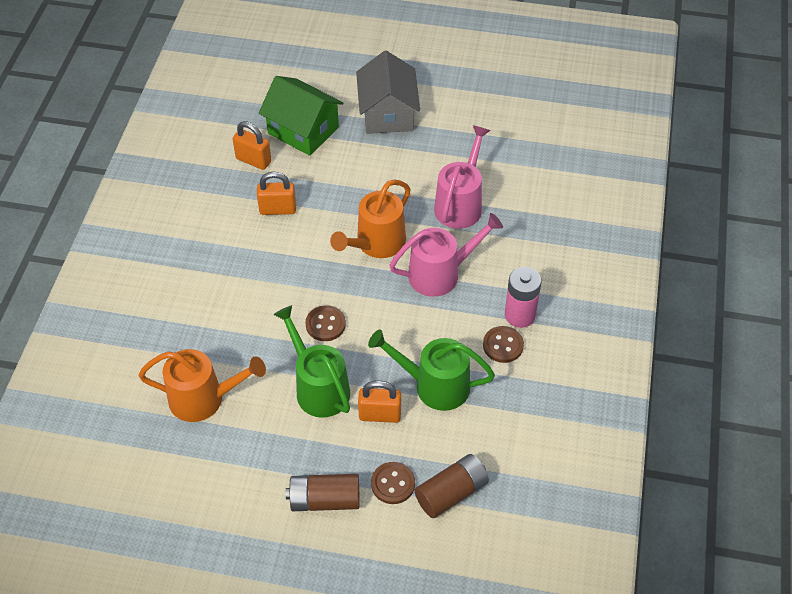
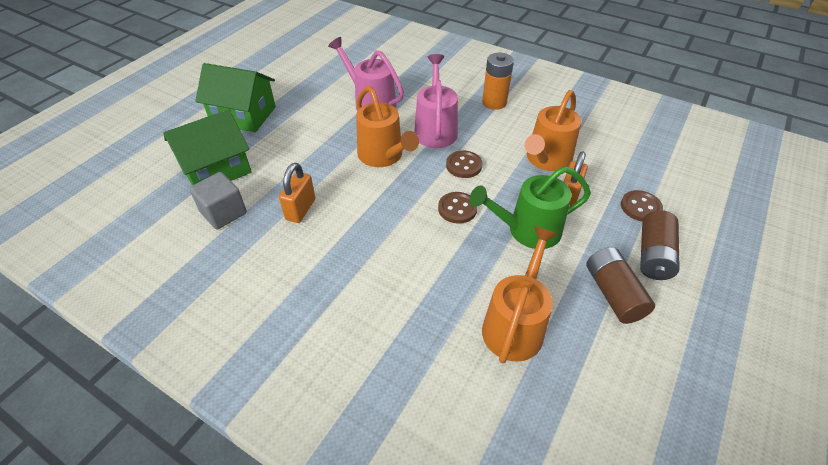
camera: 70 degrees left, 5 degrees down
(253, 160) = (223, 213): orange padlock -> grey cube
(388, 113) = (243, 115): grey house -> green house
(434, 385) = (546, 160): green watering can -> orange watering can
(451, 493) = (652, 176): brown battery -> brown battery (613, 293)
(503, 345) = (519, 117): brown button -> brown button (464, 165)
(520, 315) = (494, 102): pink battery -> orange battery

